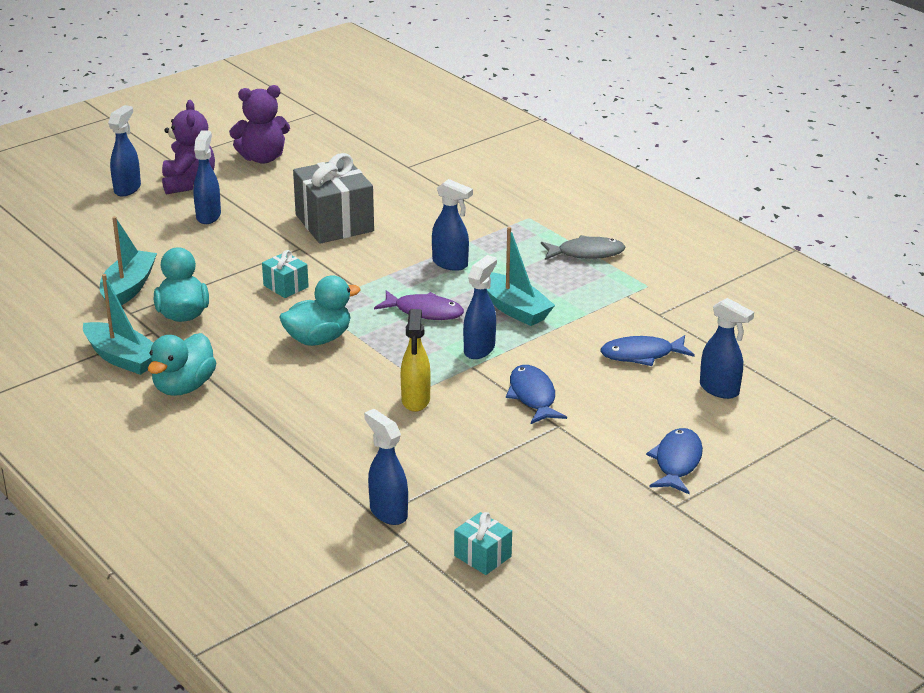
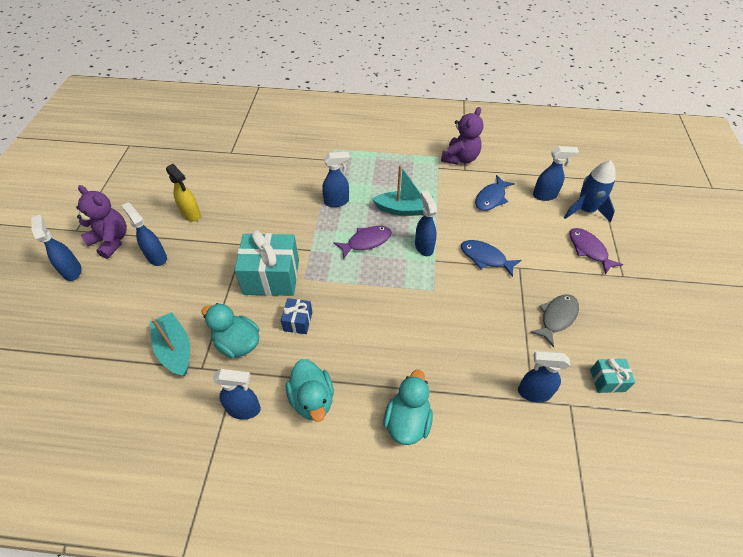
camera: 45 degrees left, 20 degrees up
(122, 358) = (244, 409): turquoise boat -> blue spray bottle
(257, 331) = (298, 321): none -> blue gift
(262, 158) = (137, 194): purple teddy bear -> purple teddy bear (460, 158)
(286, 286) = (271, 277): turquoise gift -> turquoise gift, size x2.04
(318, 339) = (339, 301): turquoise duck -> turquoise duck (407, 421)
(334, 223) = (240, 214): grey gift -> none
(415, 401) = (442, 304): yellow spray bottle -> yellow spray bottle (191, 214)
(586, 253) = (388, 154): grey fish -> grey fish (557, 317)
(677, 462) = (589, 250): blue fish -> purple fish
(748, 431) = (585, 210): none -> blue rocket

